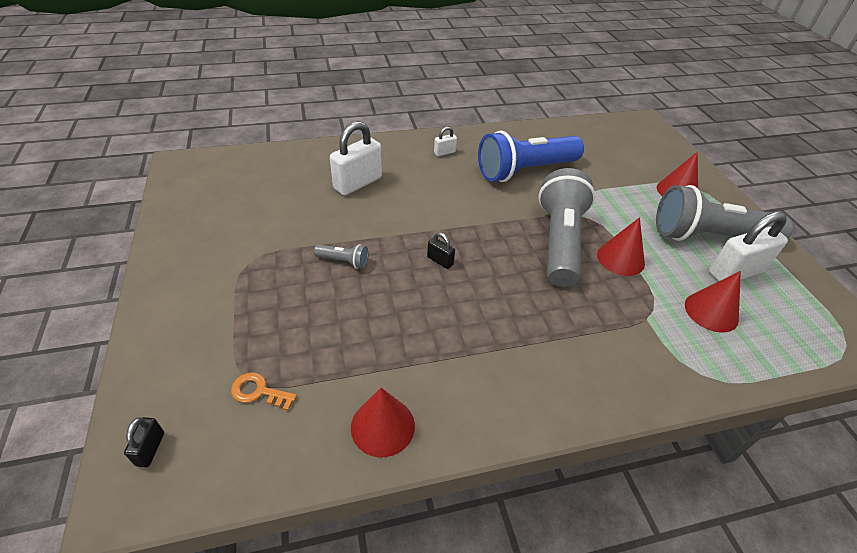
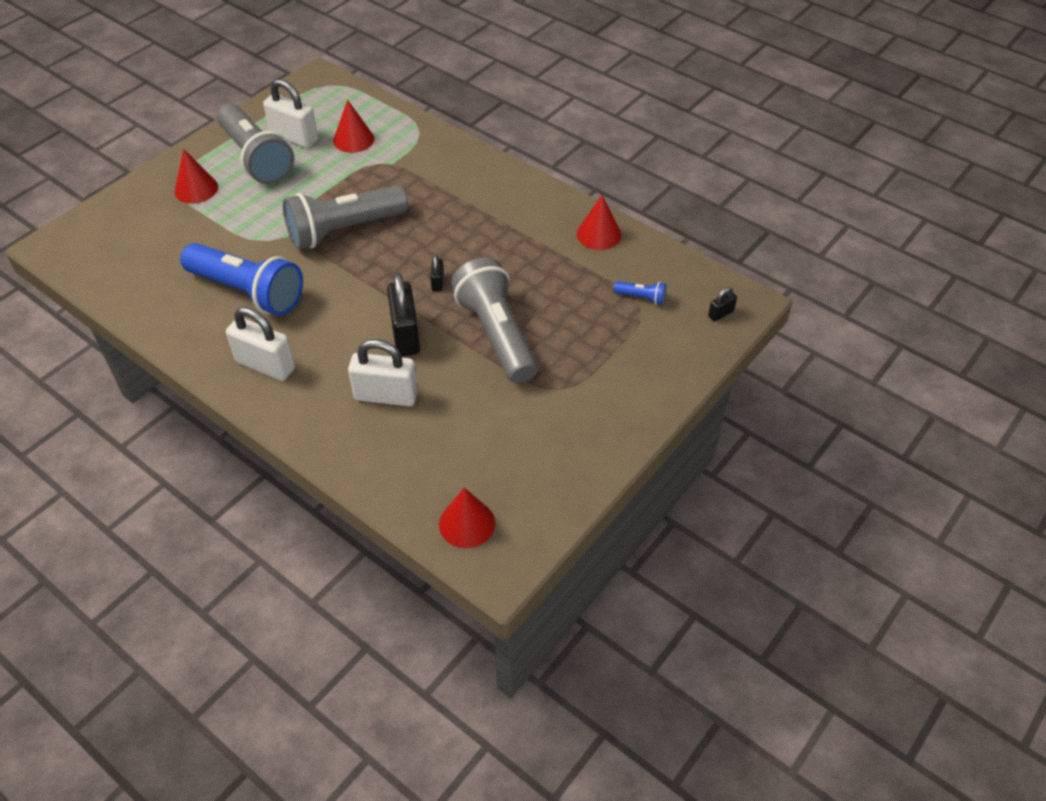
camera: 125 degrees left, 5 degrees up
(258, 391) = (641, 298): orange key -> blue flashlight
(343, 261) = (497, 334): grey flashlight -> grey flashlight, size x2.48
(401, 216) = (405, 335): none -> black padlock
(444, 152) = (265, 365): white padlock -> white padlock, size x2.13
(620, 258) = (334, 193): red cone -> red cone (467, 523)

